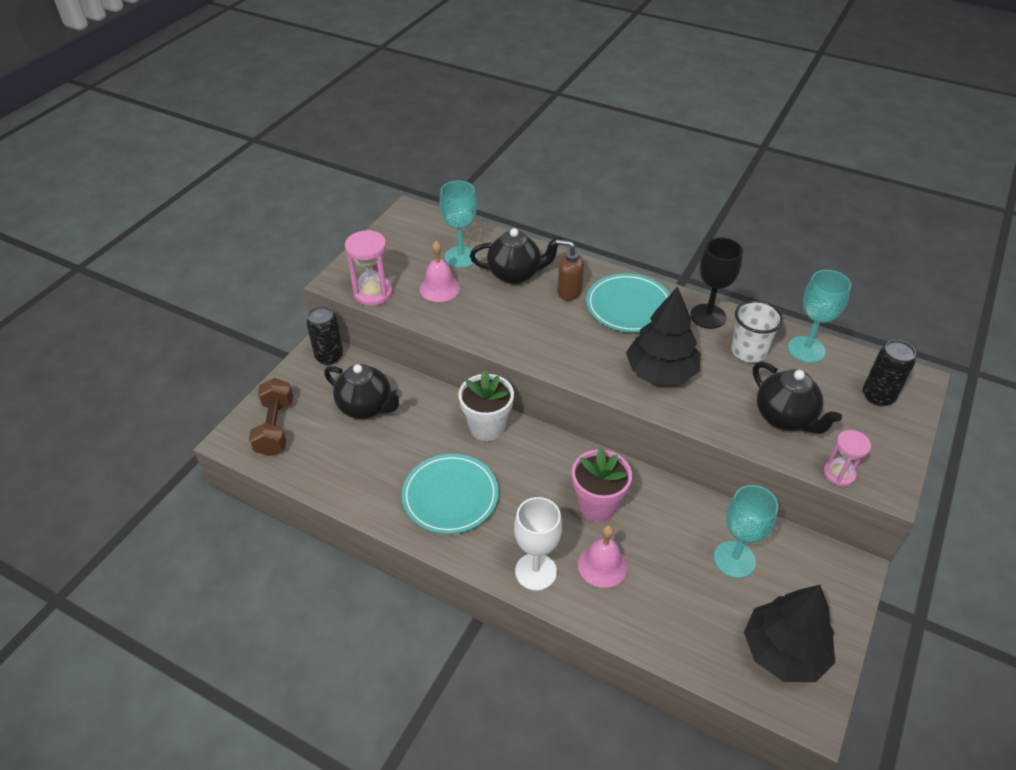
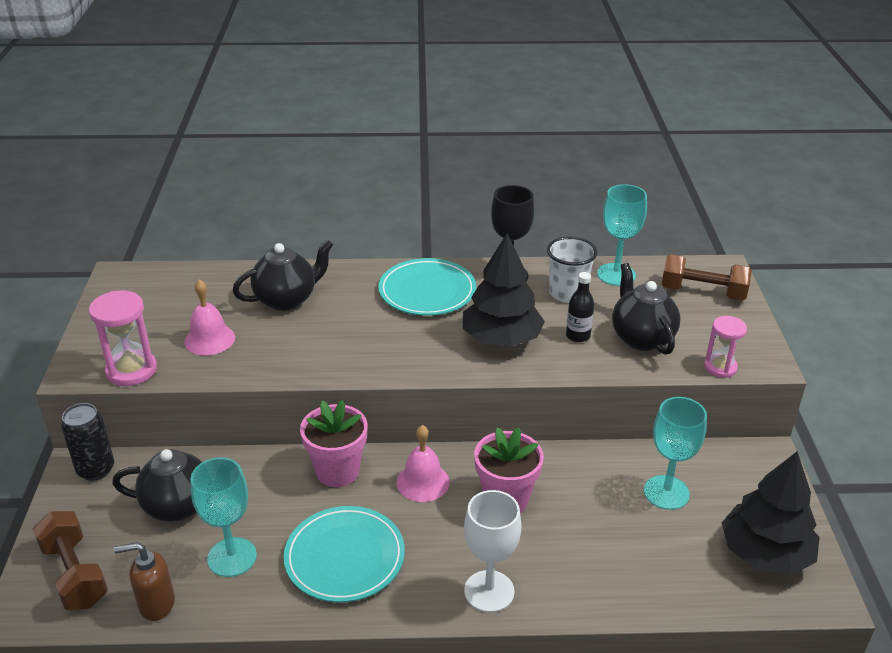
camera: 30 degrees left, 10 degrees down
(461, 257) = (212, 301): turquoise goblet -> turquoise goblet (232, 557)
(487, 427) = (337, 471): white flower pot -> pink flower pot
(569, 292) = (356, 298): brown soap dispenser -> brown soap dispenser (156, 604)
(602, 565) = (550, 554): pink bell -> pink bell (423, 482)
(728, 394) = (578, 336): none -> black bottle
(785, 418) = (641, 338): black teapot -> black teapot turned 135 degrees counterclockwise
(878, 396) = (702, 292): black can -> brown dumbbell

